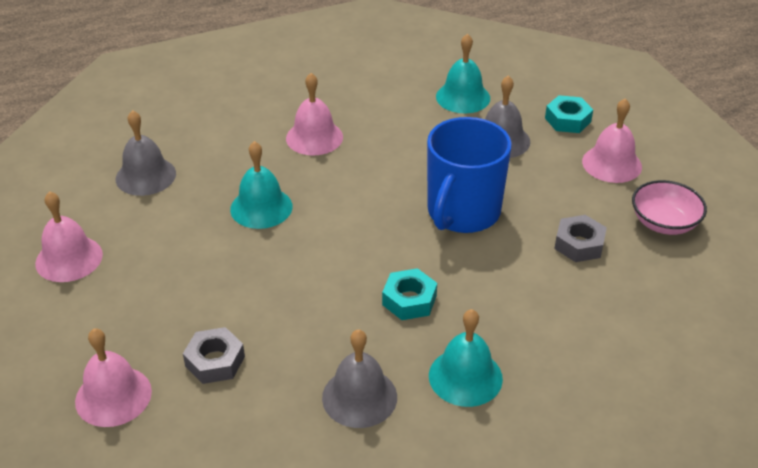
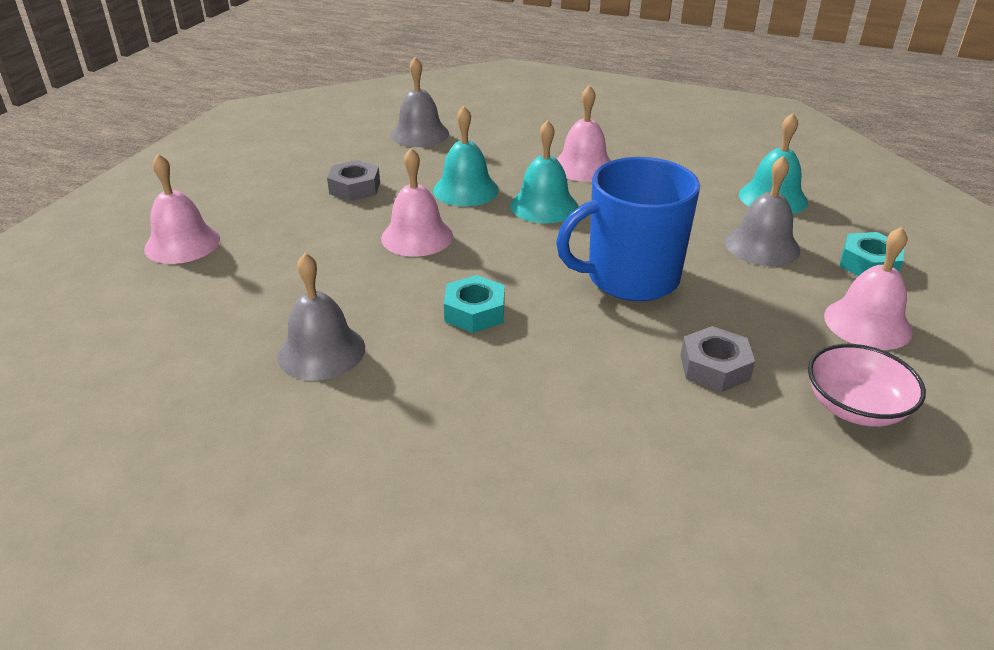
camera: 45 degrees right, 5 degrees down
(69, 258) = (294, 155): pink bell -> pink bell (417, 237)
(215, 361) = (271, 263): grey nut -> grey nut (355, 188)
(465, 377) = (425, 397): turquoise bell -> turquoise bell (544, 206)

